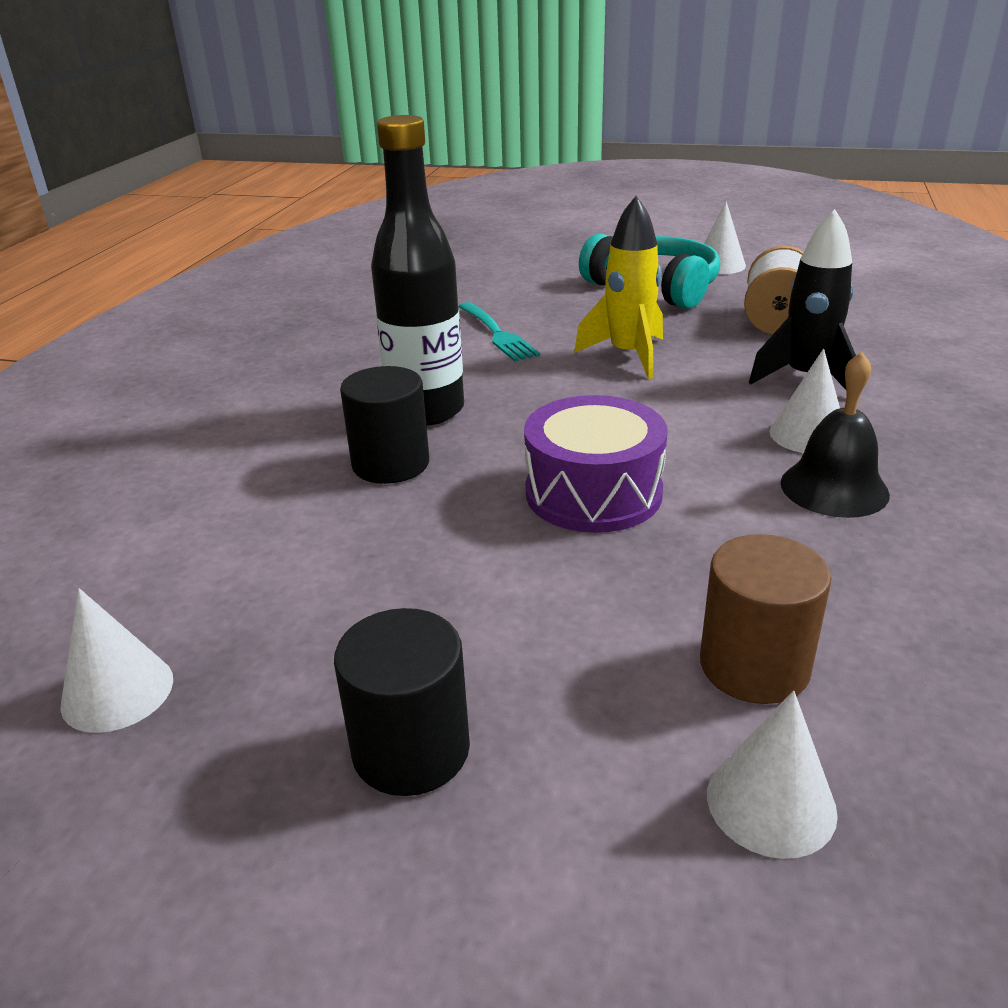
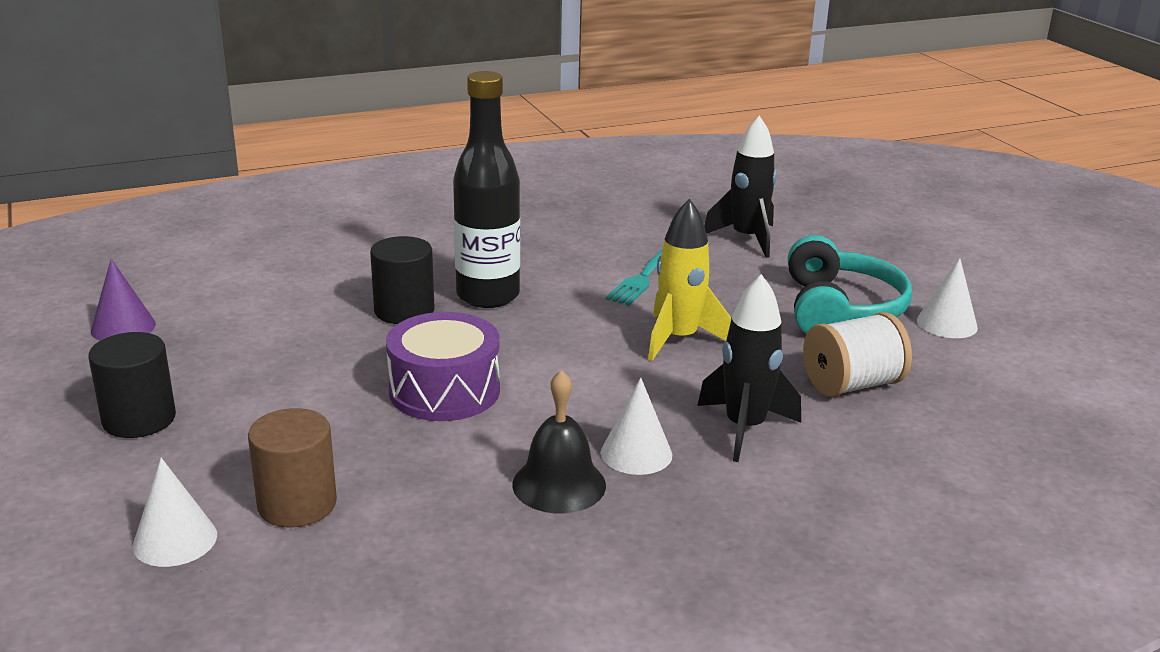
camera: 50 degrees right, 5 degrees down
(117, 691) = (123, 327): white cone -> purple cone
(492, 278) = (746, 239): none -> black rocket

